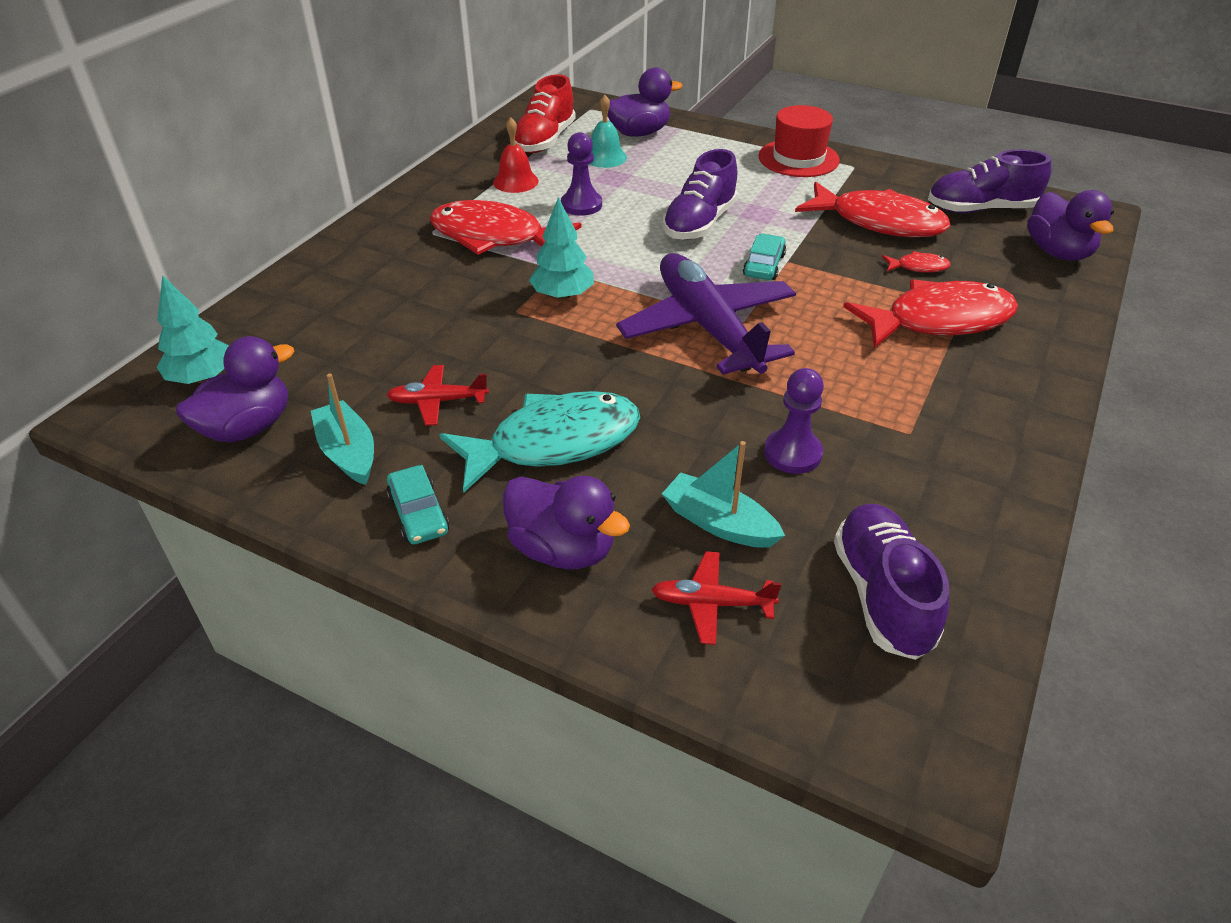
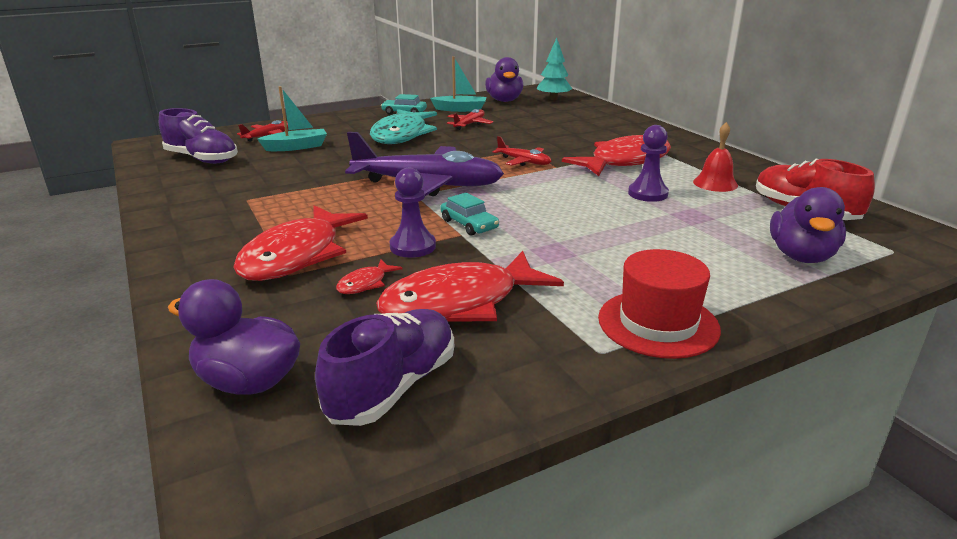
camera: 125 degrees right, 15 degrees down
(563, 295) = (524, 162): turquoise tree -> red plane
(563, 549) = (341, 125): purple duck -> none
(605, 157) = (743, 224): turquoise bell -> none
(699, 223) = (565, 223): purple shoe -> none
(792, 453) = (297, 171): purple pawn -> purple pawn (413, 246)

